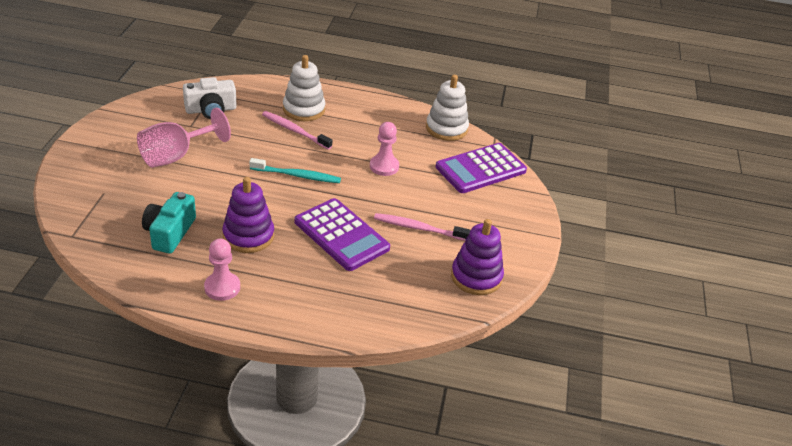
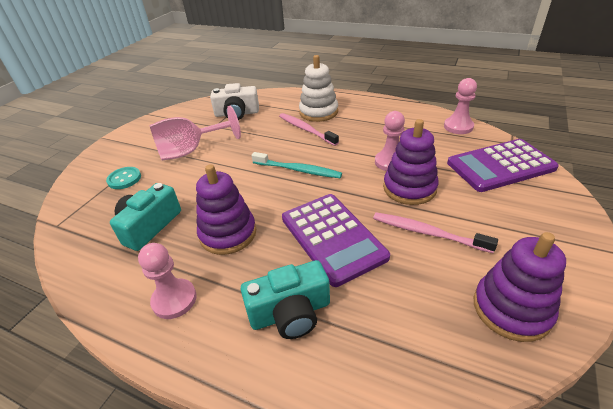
camera: 20 degrees right, 0 degrees up
(117, 188) = (124, 179): none -> turquoise button
(319, 289) = (290, 312): none -> turquoise camera
(402, 191) = (409, 188): none -> purple stacking toy
(446, 128) = (458, 127): white stacking toy -> pink pawn

